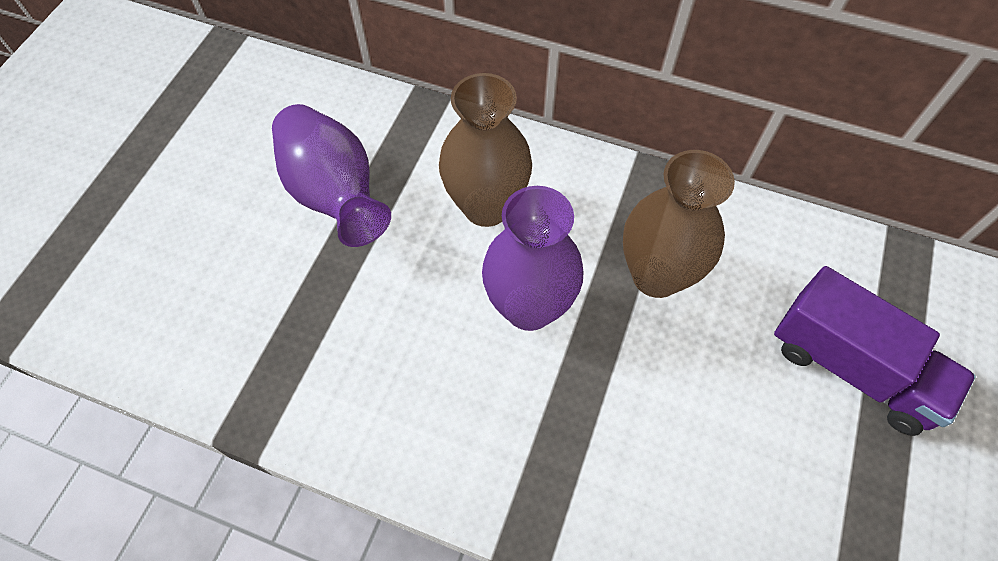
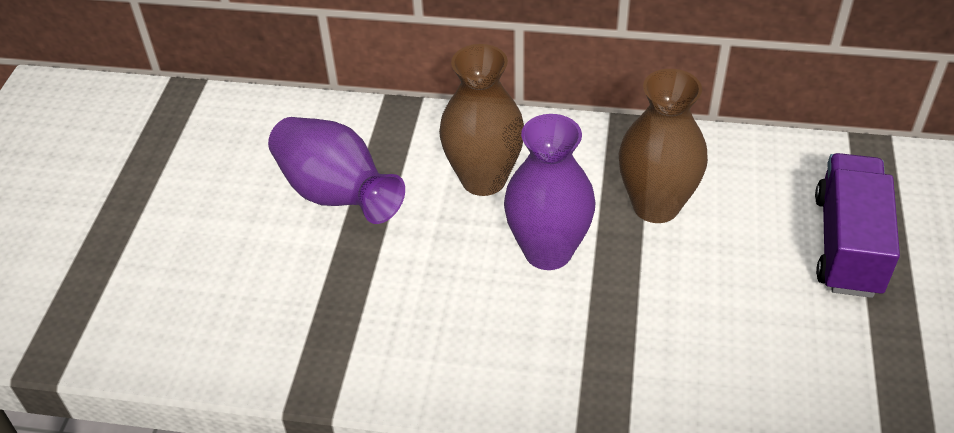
camera: 10 degrees left, 15 degrees down
(852, 367) = (847, 244): purple truck -> purple truck turned 105 degrees counterclockwise

